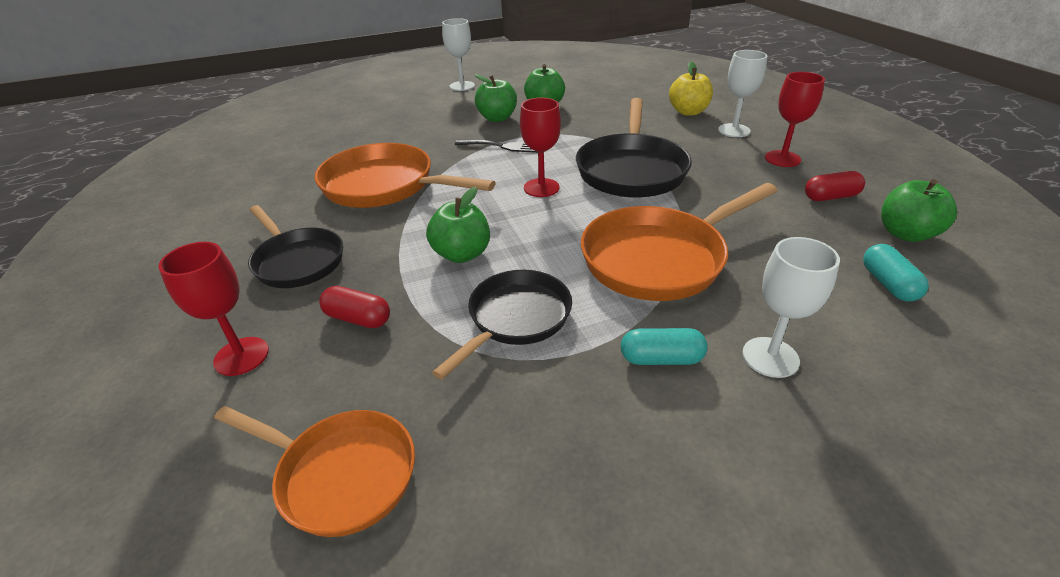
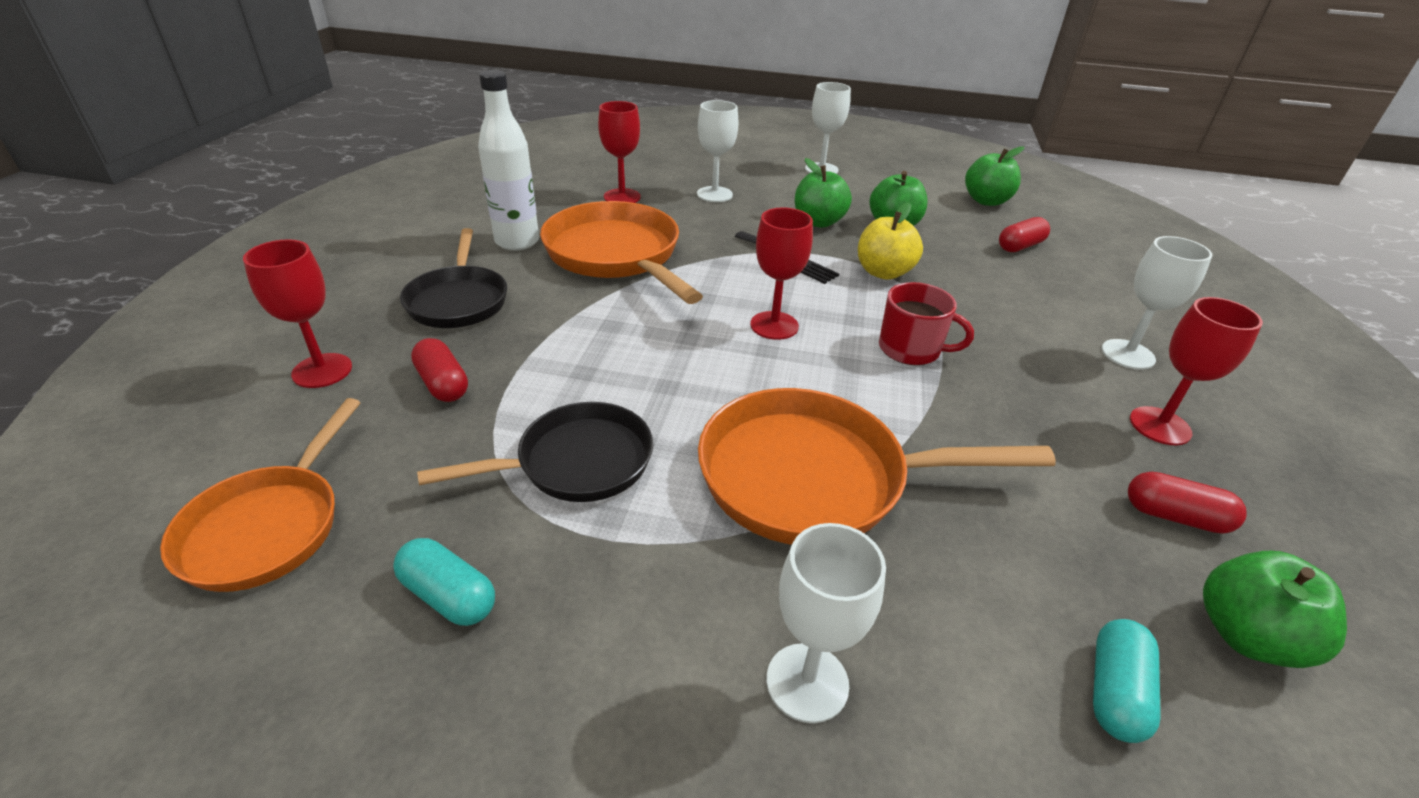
camera: 30 degrees right, 0 degrees up
(294, 205) = (517, 242): none -> white bottle
(341, 147) = (622, 197): none -> red goblet
(341, 474) = (268, 527): orange pan -> orange pan turned 45 degrees clockwise
(408, 123) = (714, 194): none -> white goblet
(462, 254) = (605, 364): green apple -> green apple (986, 201)
(625, 94) = (1020, 246): none -> red capsule
(631, 170) = (911, 349): black pan -> red mug
(661, 359) = (672, 599): turquoise capsule -> turquoise capsule (449, 595)
(688, 112) = (1085, 302): yellow apple -> yellow apple (883, 272)

